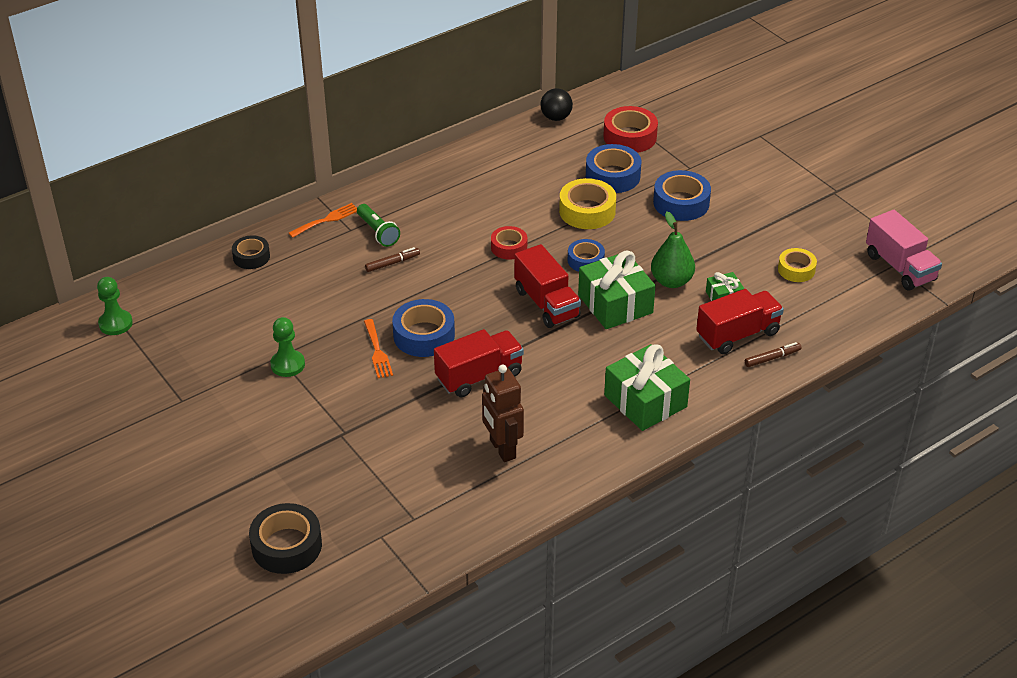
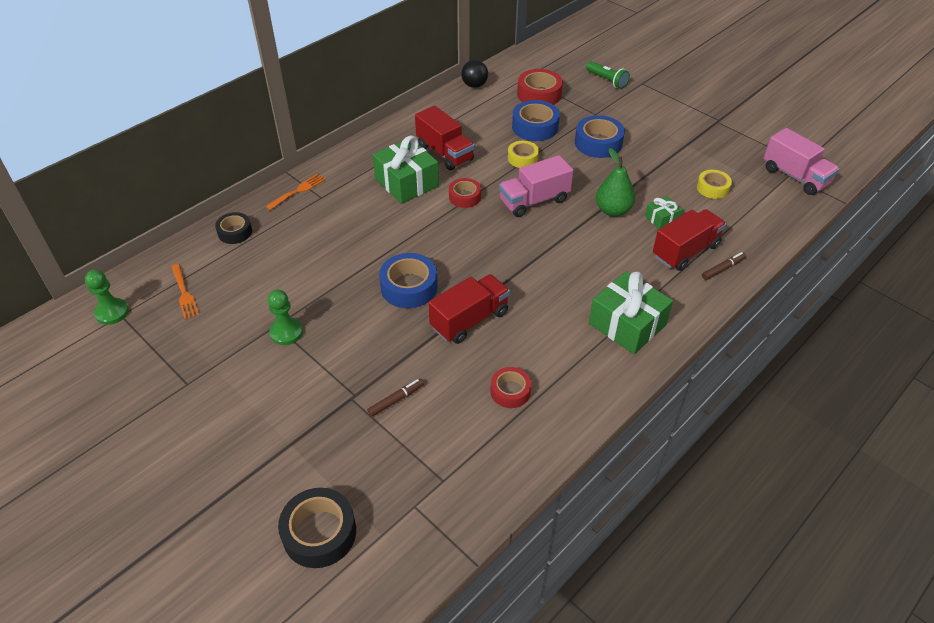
camera: 10 degrees left, 5 degrees up
(377, 351) = (369, 308): orange fork -> orange fork (184, 294)
(378, 232) = (346, 196): green flashlight -> green flashlight (607, 80)
(392, 263) = (365, 223): brown marker -> brown marker (396, 400)
(502, 449) = (510, 391): brown robot -> red tape
(546, 303) = (511, 243): red truck -> red truck (445, 153)
(585, 260) = (534, 201): blue tape -> pink truck
(587, 211) = (522, 158): yellow tape -> yellow tape, size x0.63
(615, 304) = (571, 236): green gift -> green gift (406, 183)

